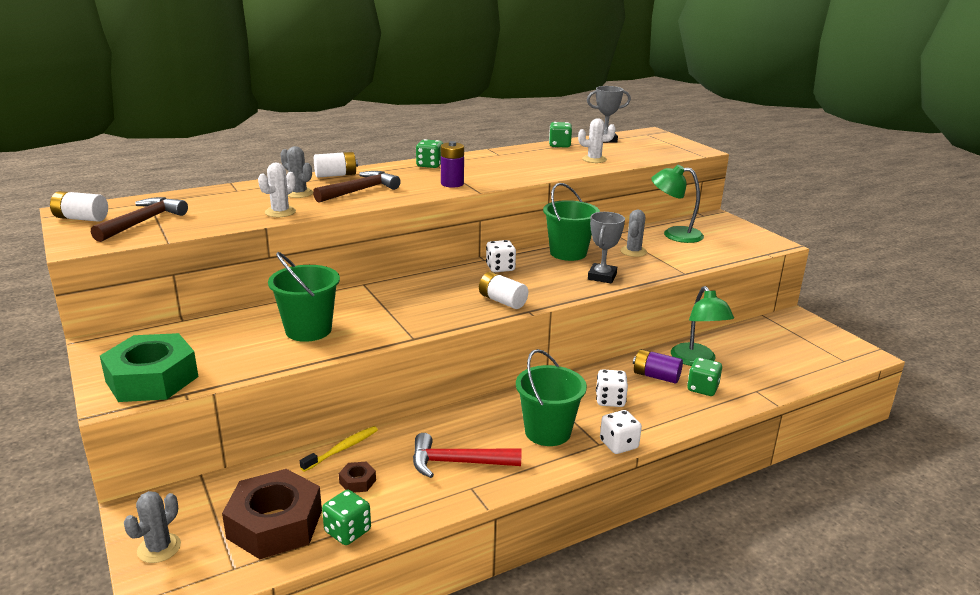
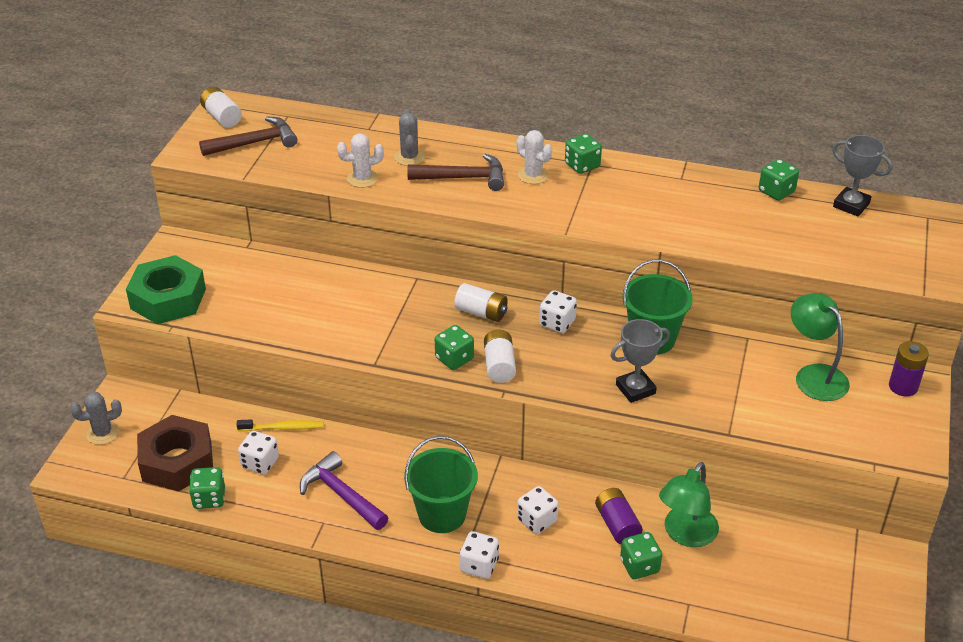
camera: 45 degrees right, 15 degrees up
(308, 330) = (313, 309): green bucket -> none
(336, 175) = (475, 143): white battery -> white battery (481, 312)
(357, 481) = (260, 463): brown nut -> white dice
(452, 184) = (559, 207): purple battery -> purple battery (903, 386)
(458, 463) = (341, 495): red hammer -> purple hammer
(466, 310) = (454, 359): none -> green dice
(594, 159) = (773, 236): white cactus -> white cactus (533, 175)
(633, 251) = (724, 374): grey cactus -> none

